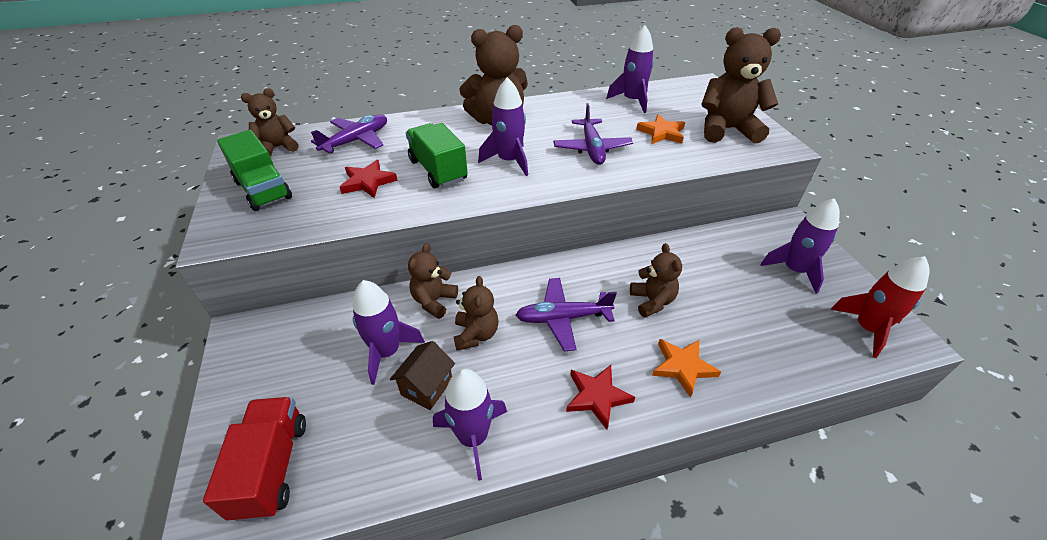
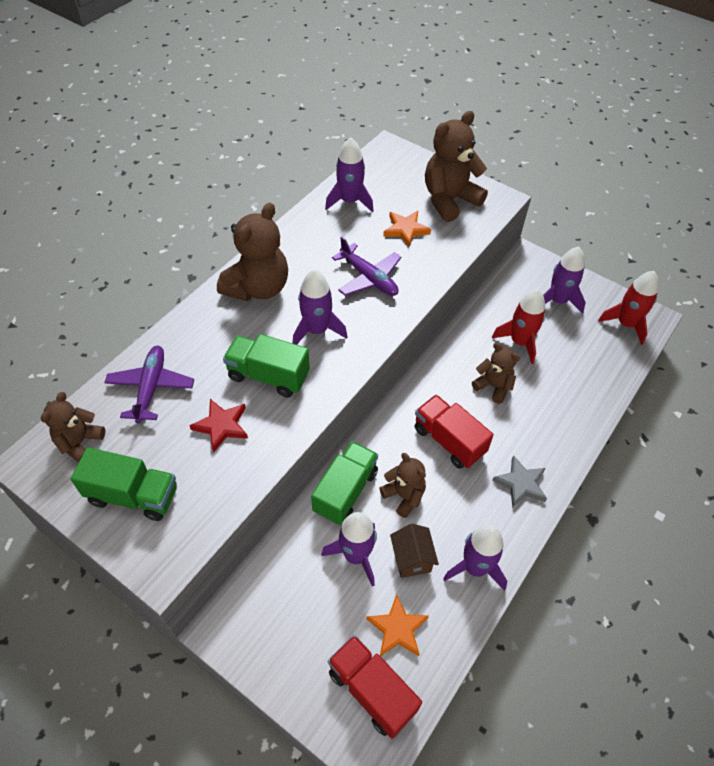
camera: 40 degrees left, 10 degrees up
(434, 301) = (345, 491): brown teddy bear -> green truck
(562, 318) = (449, 440): purple plane -> red truck
(597, 397) = (521, 483): red star -> grey star
(683, 367) = (550, 425): orange star -> orange star (397, 628)
(716, 282) = (520, 342): none -> red rocket

